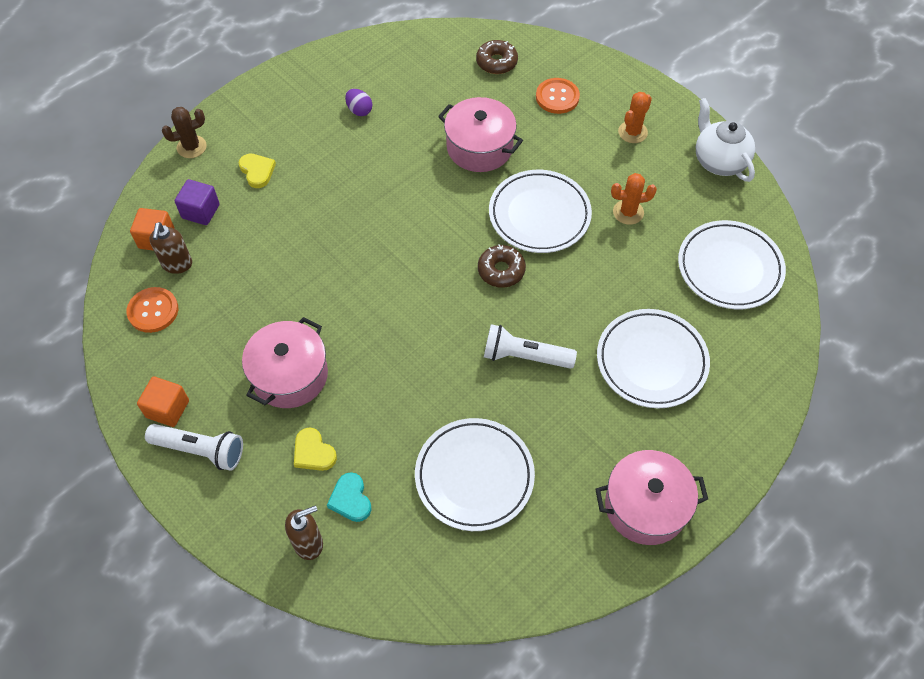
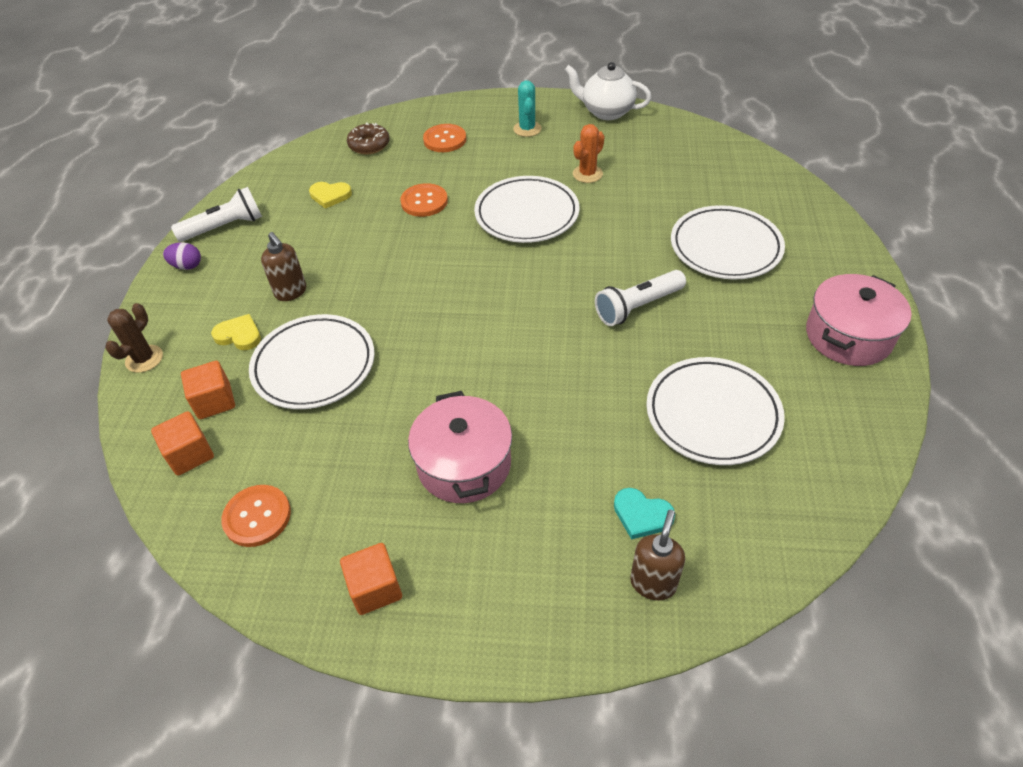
camera: 40 degrees left, 10 degrees down
(177, 264) = (238, 460): brown soap dispenser -> brown soap dispenser (291, 292)
(200, 211) = (214, 401): purple cube -> orange cube
(200, 450) = (454, 596): white flashlight -> white flashlight (225, 227)
(313, 452) = (563, 506): yellow heart -> yellow heart (330, 196)
(359, 110) = (287, 237): purple egg -> purple egg (187, 266)
(479, 147) = (424, 201): pink pot -> orange button
(501, 270) = (545, 266): brown donut -> none
(632, 132) = (527, 129): orange cactus -> turquoise cactus
(729, 268) = (696, 163): white plate -> white plate (314, 365)

